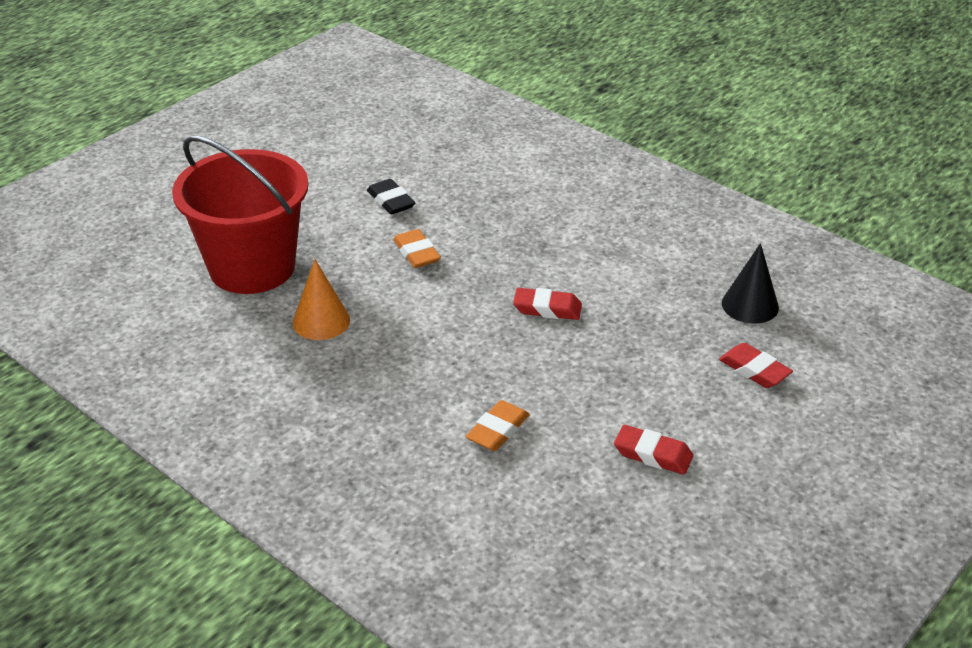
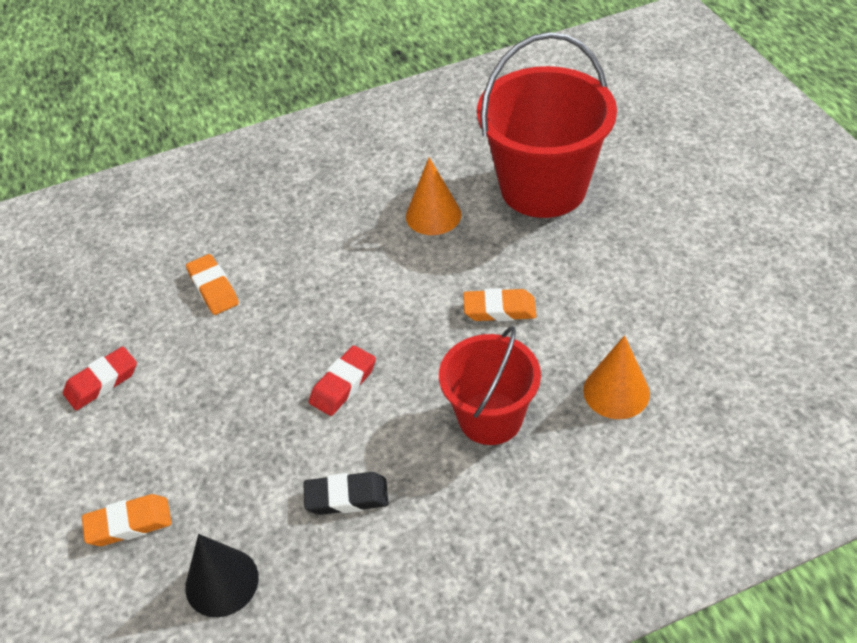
camera: 120 degrees right, 10 degrees up
(391, 201) = (610, 316): black eraser -> black eraser (346, 497)
(462, 184) = (616, 392): none -> orange cone
(524, 230) = (490, 418): none -> red bucket
(754, 370) = (129, 524): red eraser -> orange eraser

